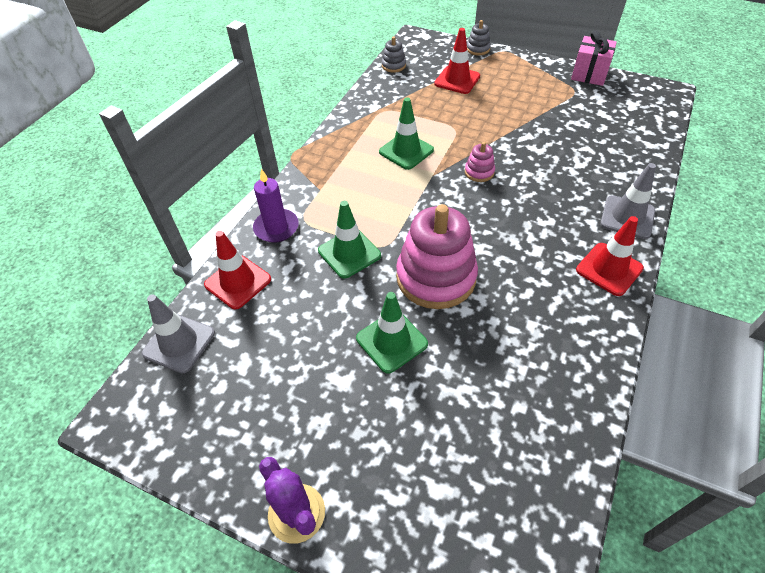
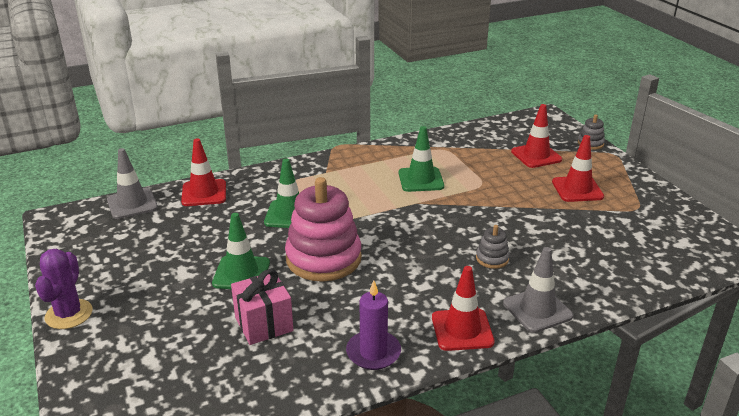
camera: 40 degrees right, 20 degrees down
(276, 228) = (267, 178): purple candle -> purple candle (373, 352)
(393, 65) = (497, 125): grey stacking toy -> grey stacking toy (492, 259)
(479, 172) = (457, 218): pink stacking toy -> none
(521, 96) = (577, 189): none -> red traffic cone
(589, 74) = (674, 203): pink gift -> pink gift (264, 324)

